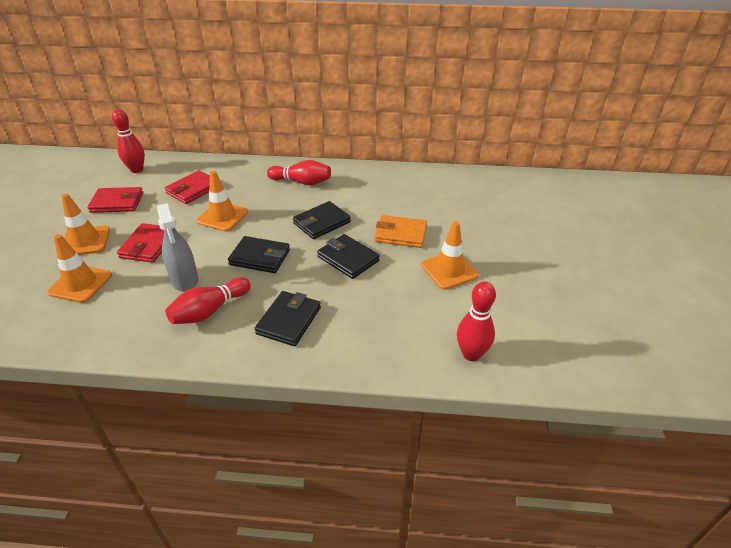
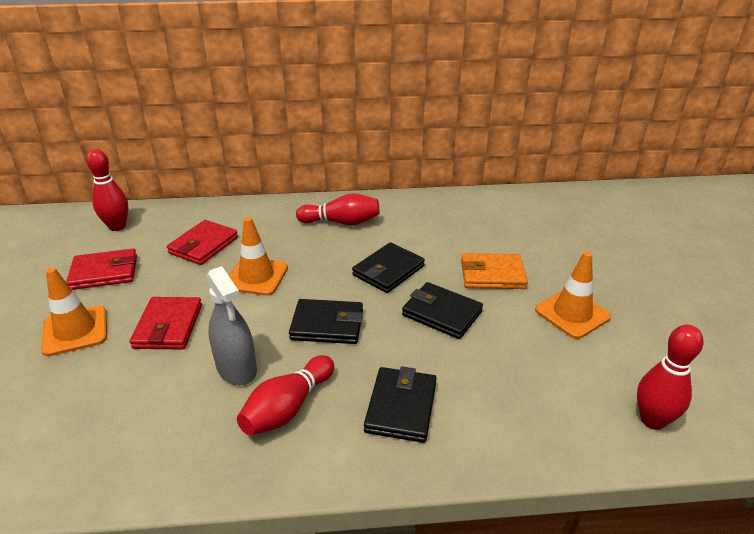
camera: 10 degrees left, 5 degrees down
(80, 284) = (87, 393): orange traffic cone -> none

